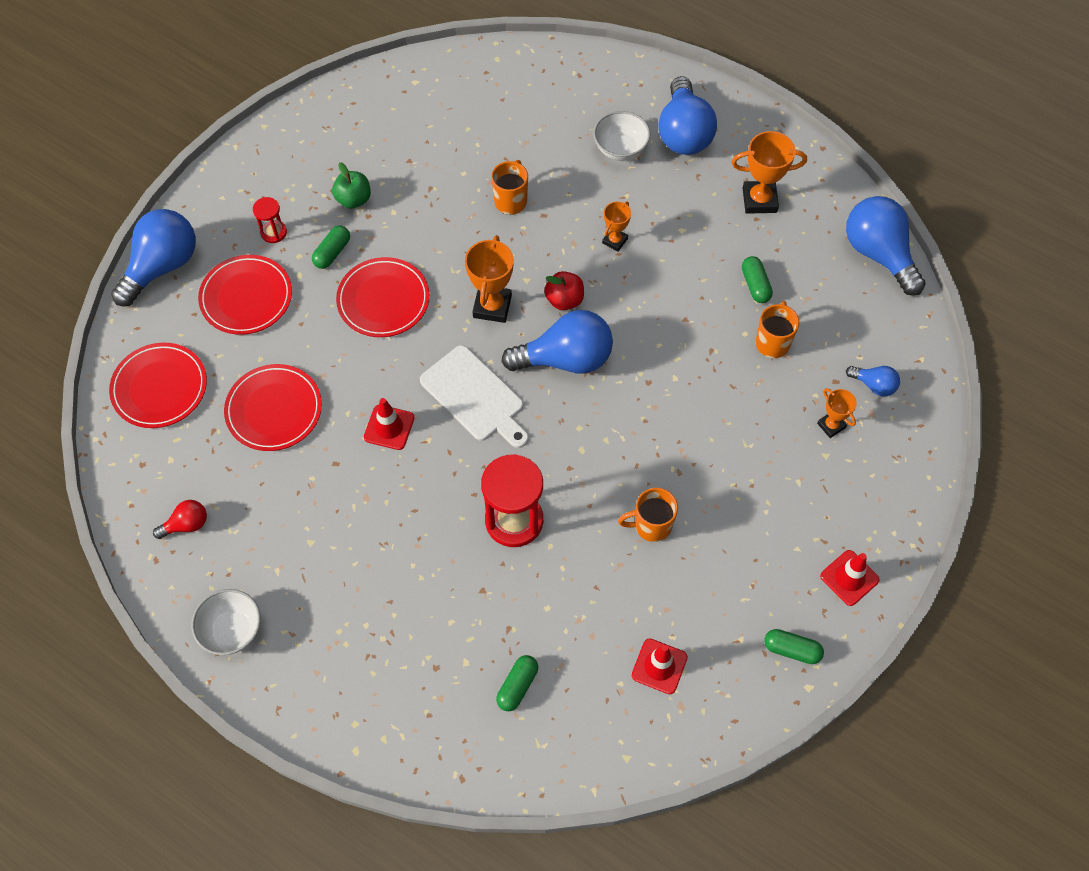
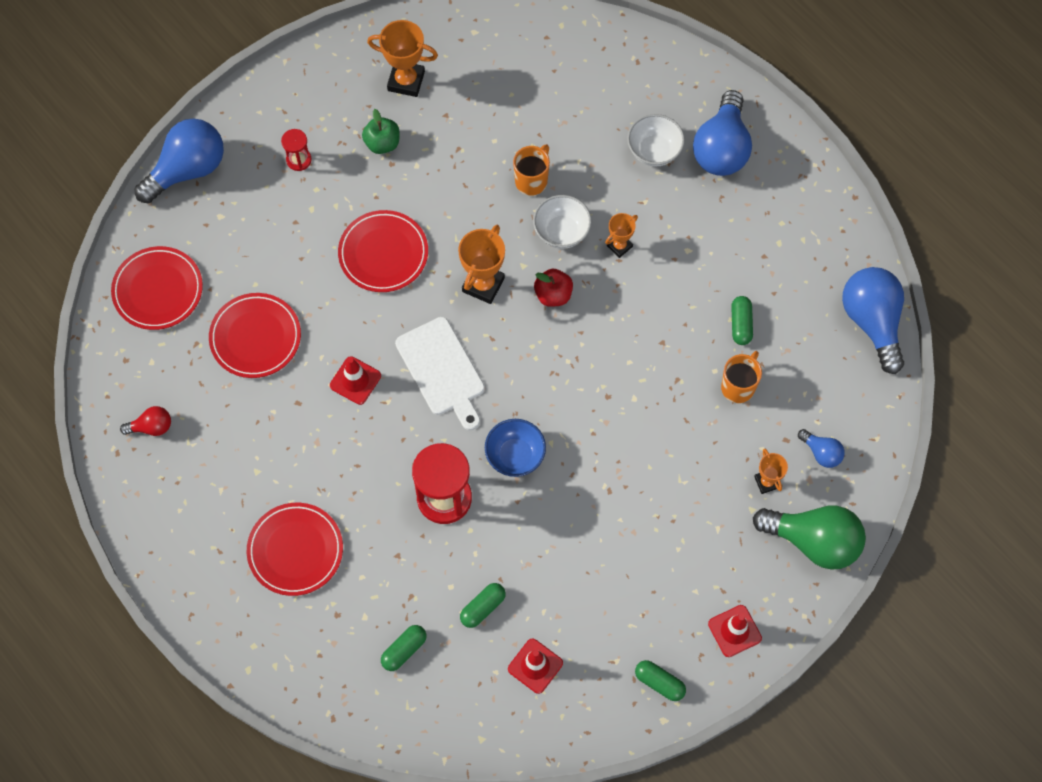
camera: 15 degrees right, 5 degrees up
(232, 630) = (168, 534): white bowl -> white bowl (561, 231)
(246, 297) = (257, 220): red plate -> red plate (295, 550)
(332, 252) = (348, 193): green capsule -> green capsule (483, 608)
(565, 359) = (537, 354): blue light bulb -> none
(573, 461) = (515, 455): none -> blue bowl
(651, 525) = (568, 535): orange mug -> none
(759, 200) = (773, 237): orange trophy -> orange trophy (406, 81)
(896, 471) = (813, 541): none -> green light bulb

